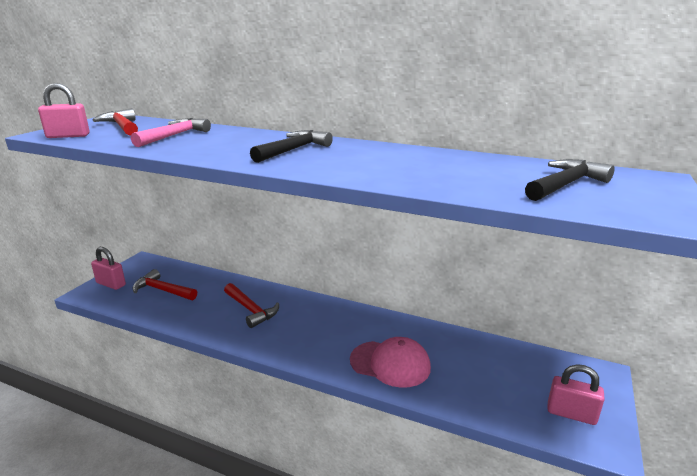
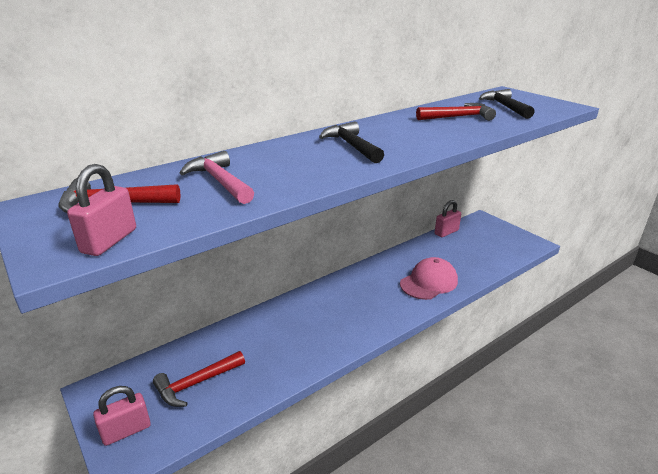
camera: 60 degrees left, 5 degrees up
(251, 310) = (300, 328): red hammer -> red hammer (458, 117)
(571, 414) = (508, 242): pink padlock -> pink padlock (446, 232)

